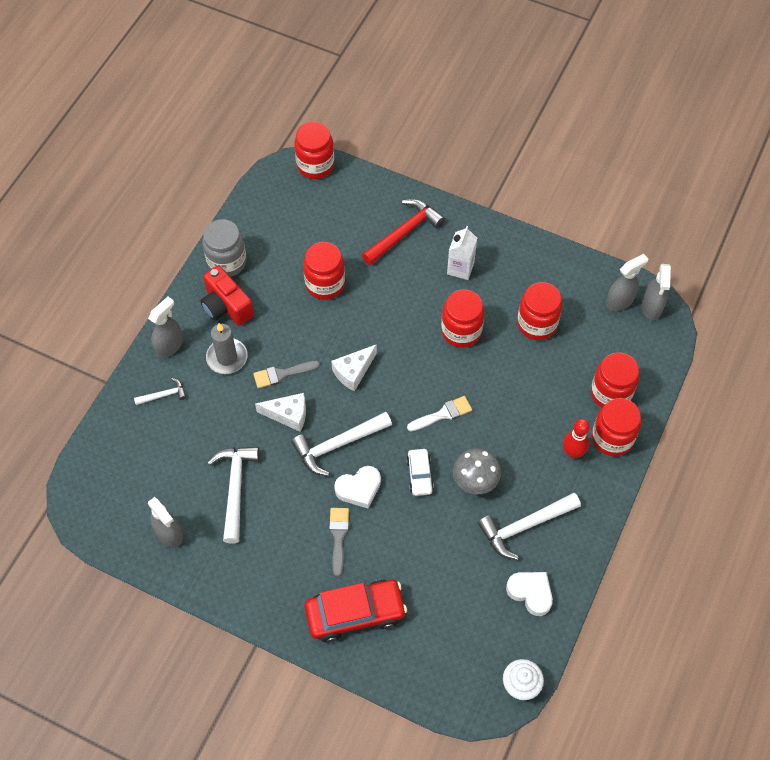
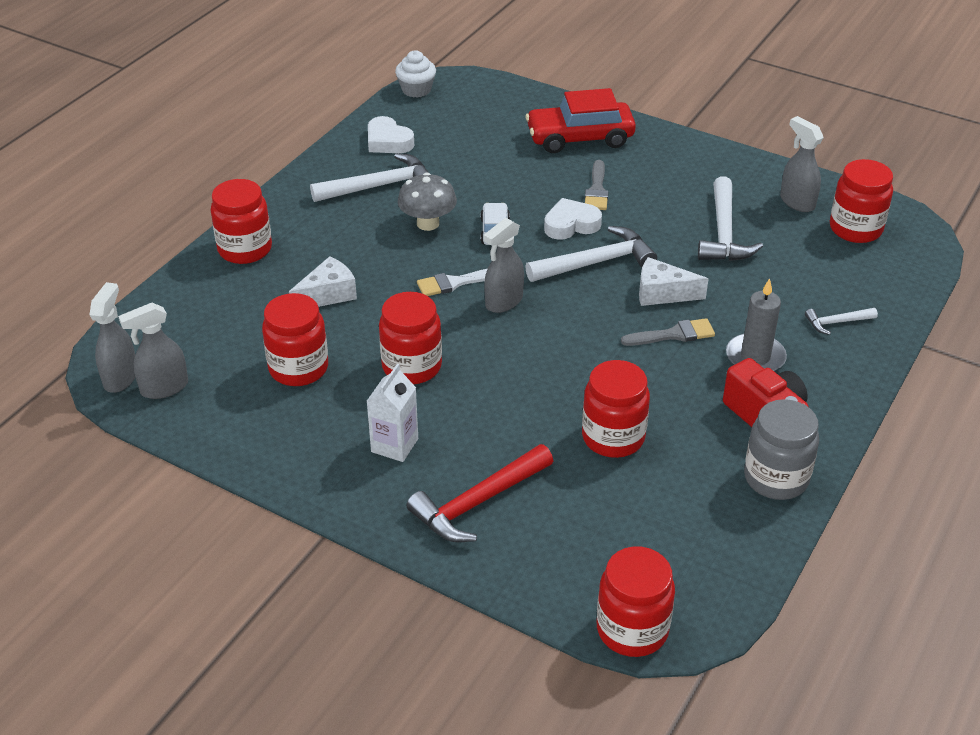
camera: 175 degrees left, 20 degrees down
(169, 345) = (843, 375): grey spray bottle -> grey spray bottle (503, 302)
(353, 372) = (573, 331): white cheese -> white cheese (328, 295)
(573, 452) = (299, 240): red bowling pin -> none
(610, 393) = (226, 290): red jar -> red jar (855, 229)

